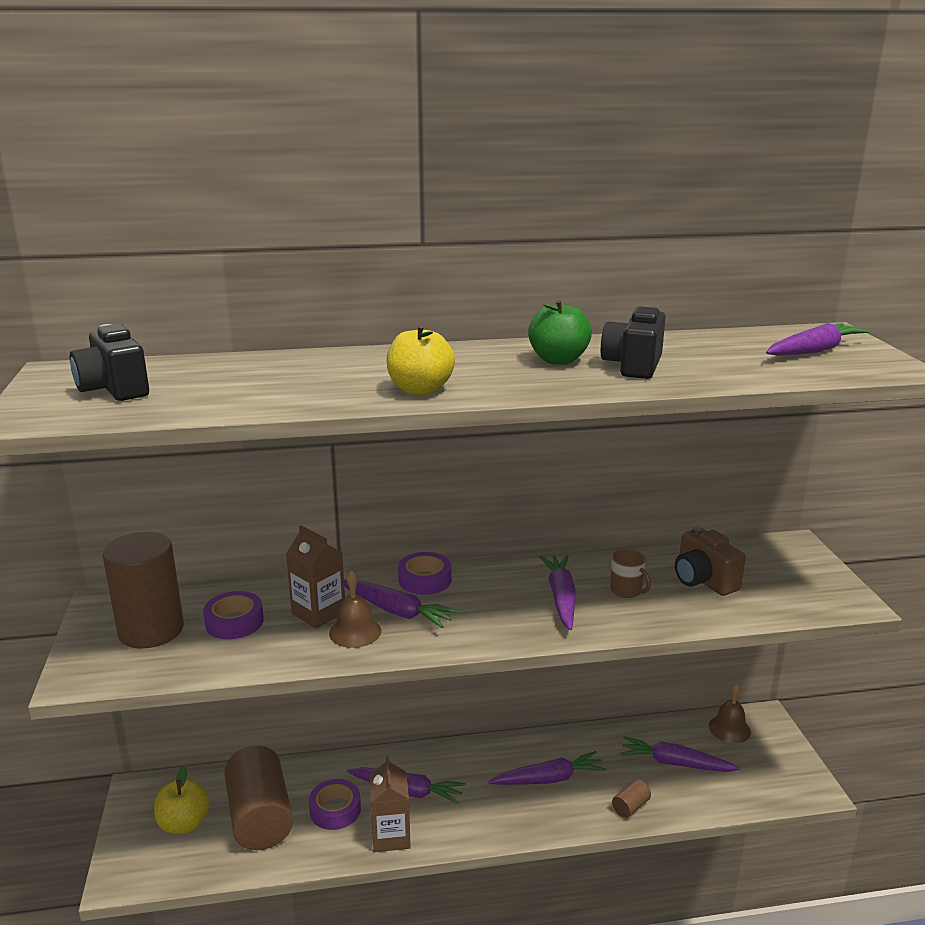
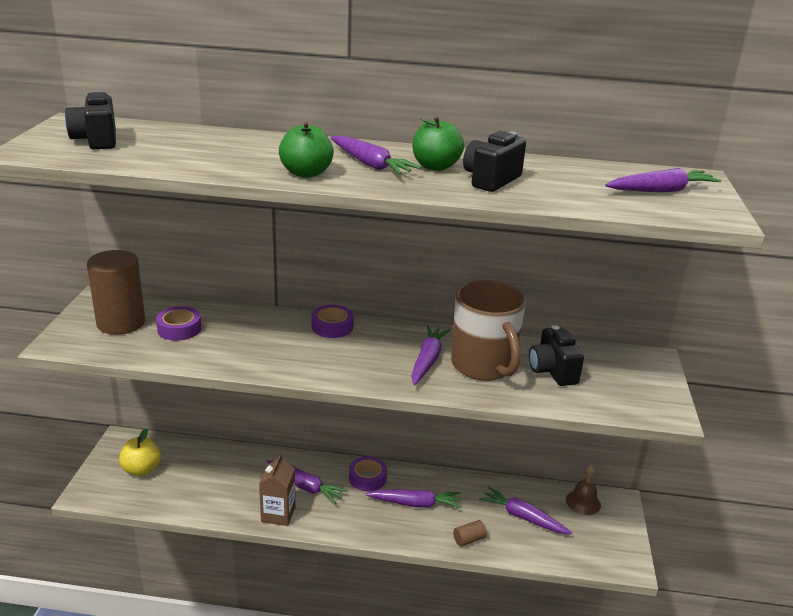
camera: 15 degrees right, 5 degrees up
(260, 817) = (194, 478): brown cylinder -> none
(318, 613) = (241, 334): brown carton -> none
(335, 810) = (248, 486): purple tape -> purple tape (367, 478)
(355, 632) = (258, 353): brown bell -> none
(395, 611) = (297, 344): purple carrot -> purple carrot (370, 164)
(420, 390) = (306, 173): yellow apple -> green apple
(626, 591) = (483, 366): brown mug -> brown mug, size x2.47
(703, 581) = (552, 371): brown camera -> black camera

